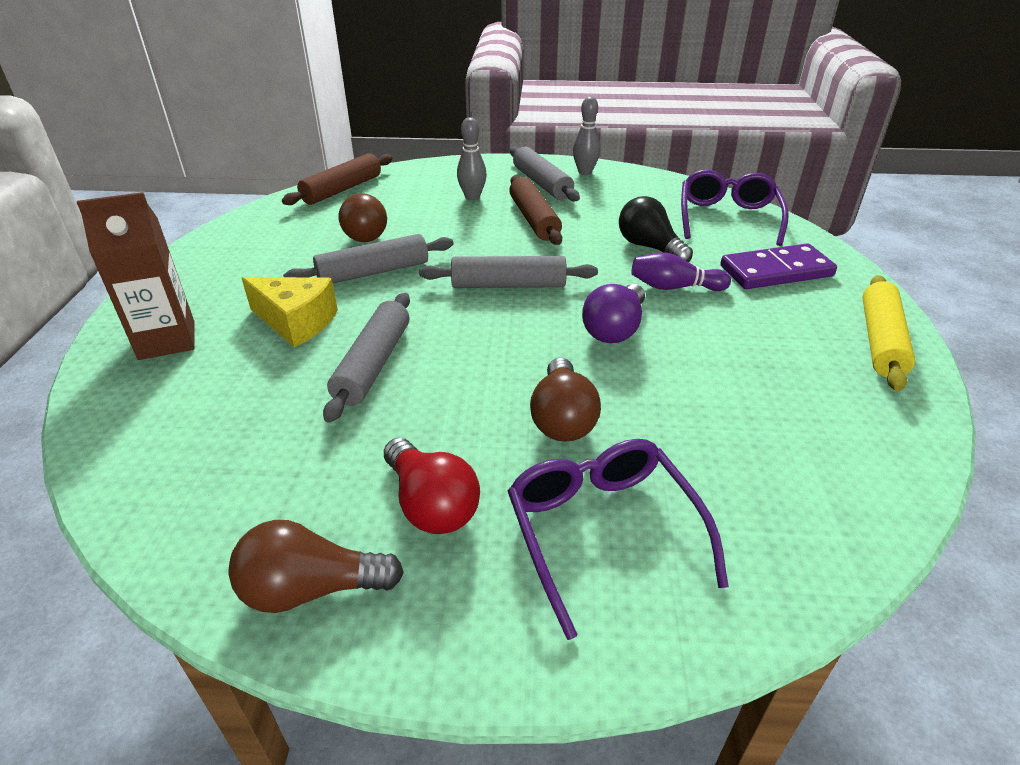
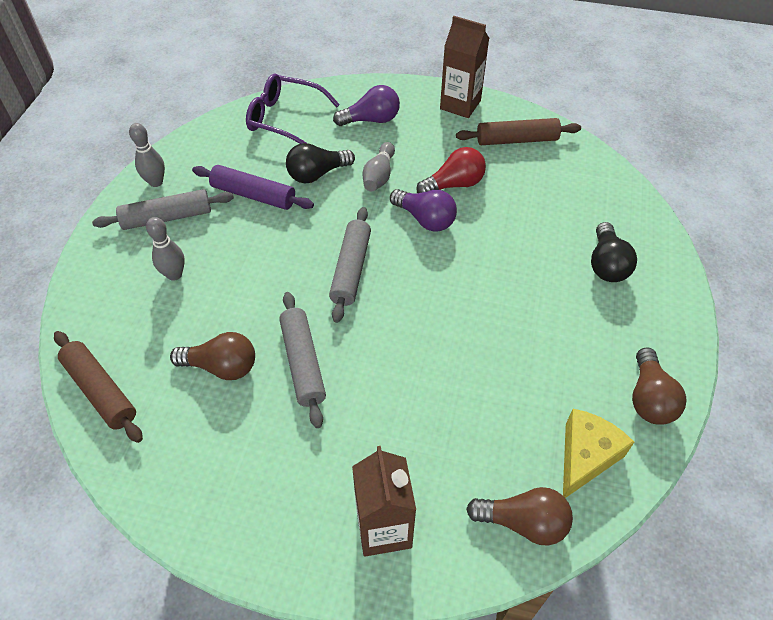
camera: 80 degrees left, 15 degrees up
(296, 322) = (374, 422): yellow cheese -> yellow cheese (585, 457)
(373, 364) = (445, 365): grey rolling pin -> none
(431, 504) = (587, 338): red light bulb -> red light bulb (454, 184)
(533, 219) = (241, 236): brown rolling pin -> brown rolling pin (517, 140)
(562, 418) = (516, 265): brown light bulb -> brown light bulb (523, 522)
(594, 217) = (253, 195): none -> purple rolling pin
(602, 531) = (606, 264): purple glasses -> black light bulb
(674, 287) = (379, 176): purple bowling pin -> grey bowling pin
(776, 271) = (371, 120): purple domino -> purple light bulb
(881, 341) = (460, 105): yellow rolling pin -> brown carton

